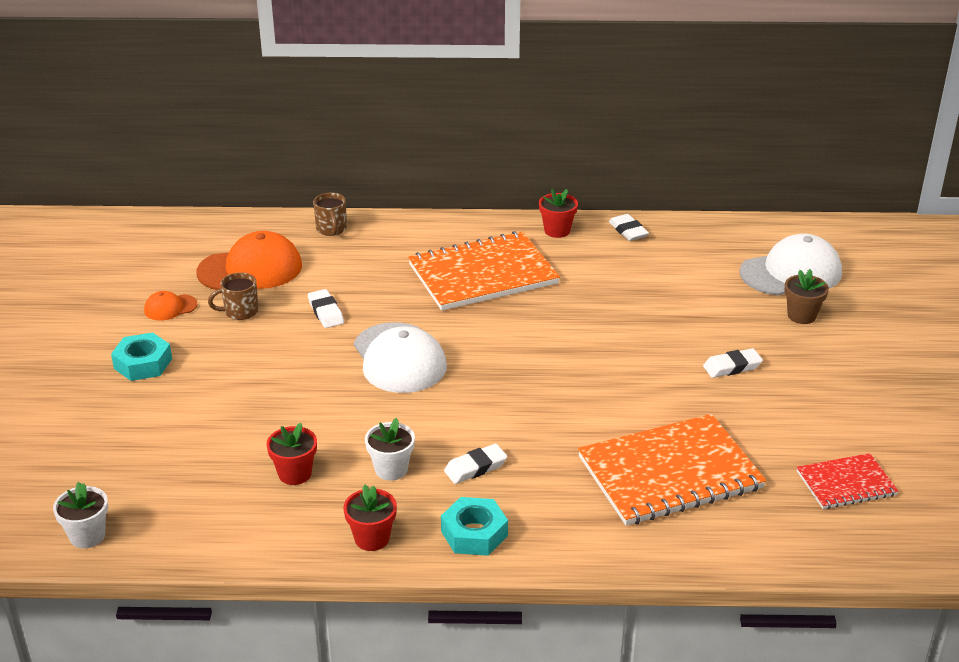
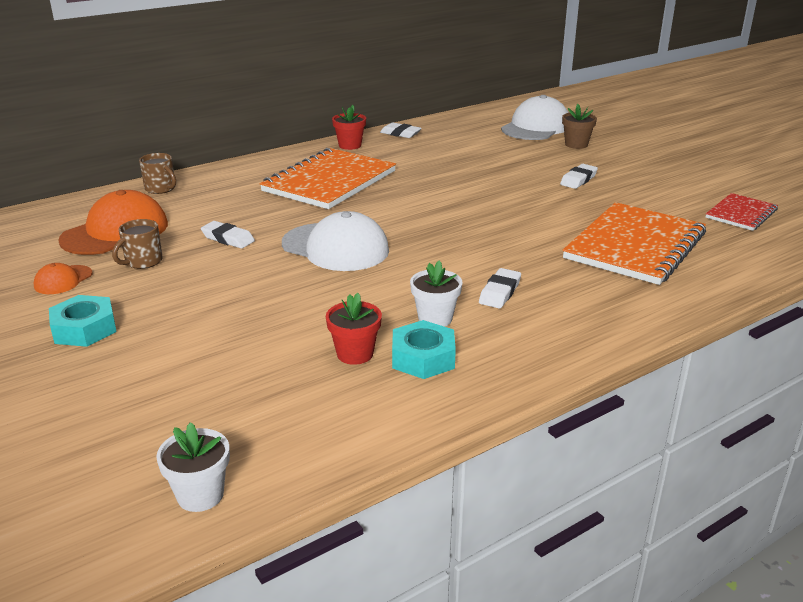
camera: 35 degrees left, 5 degrees down
(372, 538) = (490, 371): red flower pot -> none
(474, 533) = (564, 334): turquoise nut -> turquoise nut (423, 358)

